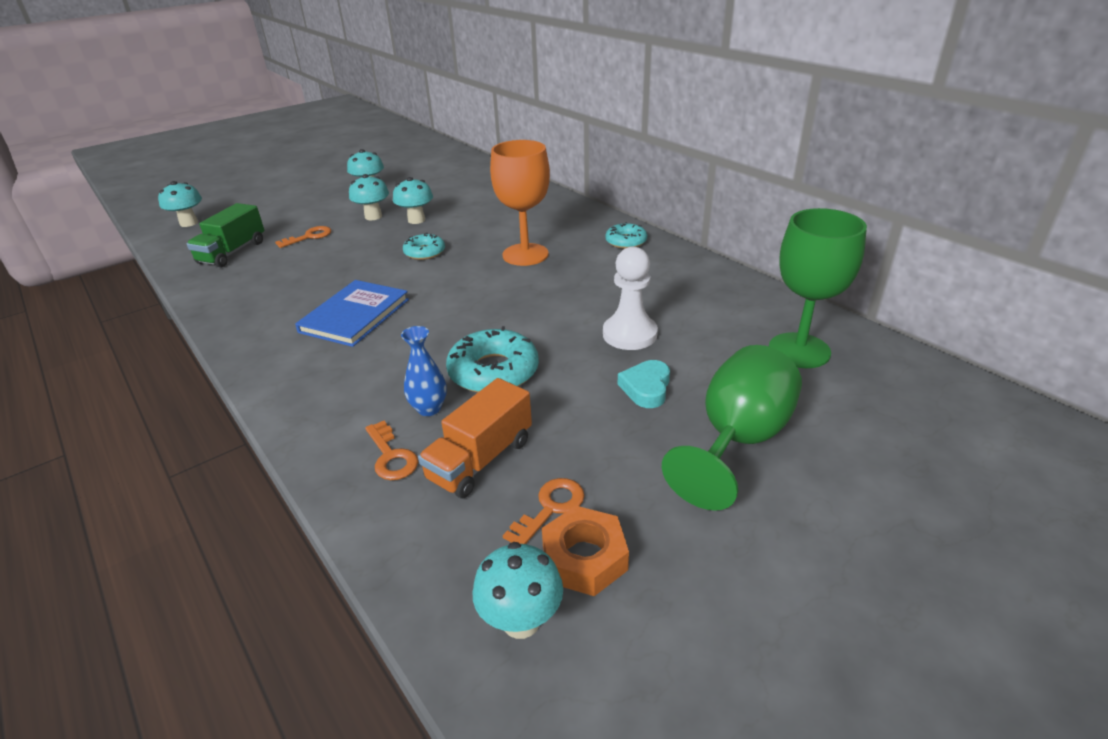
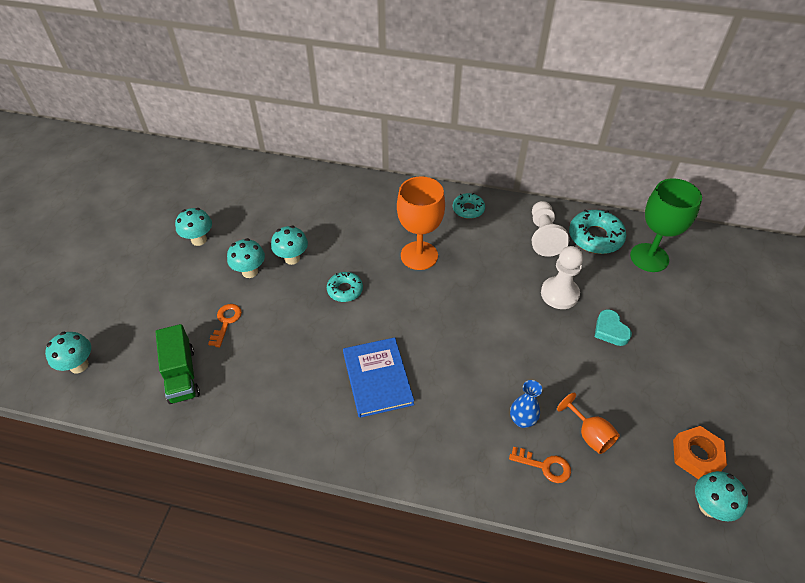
camera: 40 degrees left, 15 degrees up
(480, 459) = (589, 434): orange truck -> orange goblet
(493, 371) = (522, 369): turquoise donut -> turquoise donut (595, 237)
(550, 508) = (653, 440): orange key -> none
(681, 286) = (543, 236): none -> white pawn
(737, 440) = (683, 339): green goblet -> none

